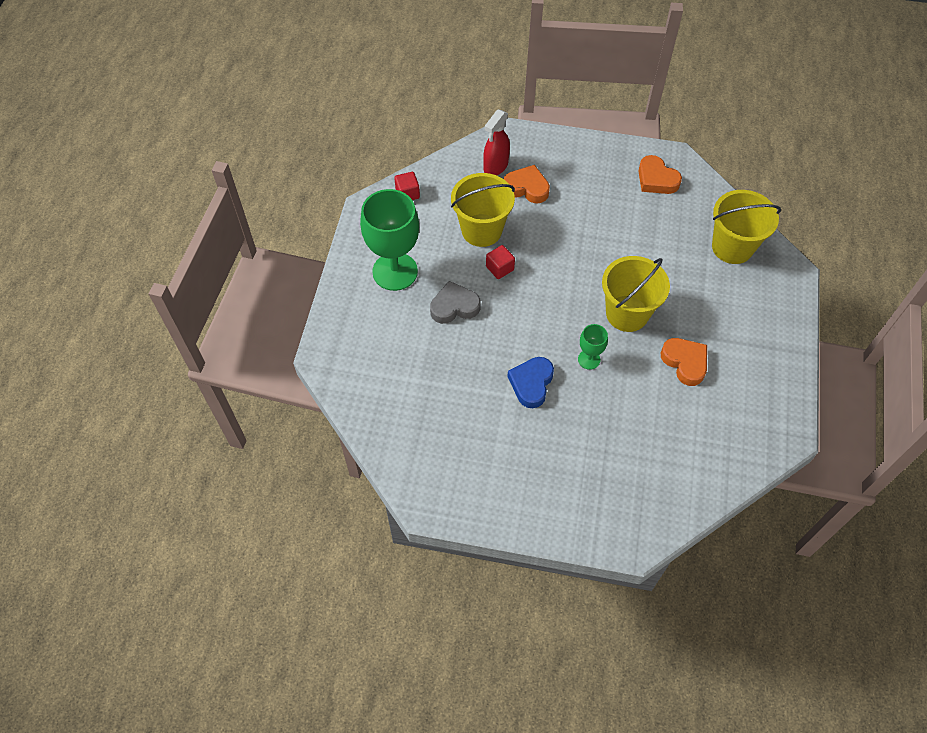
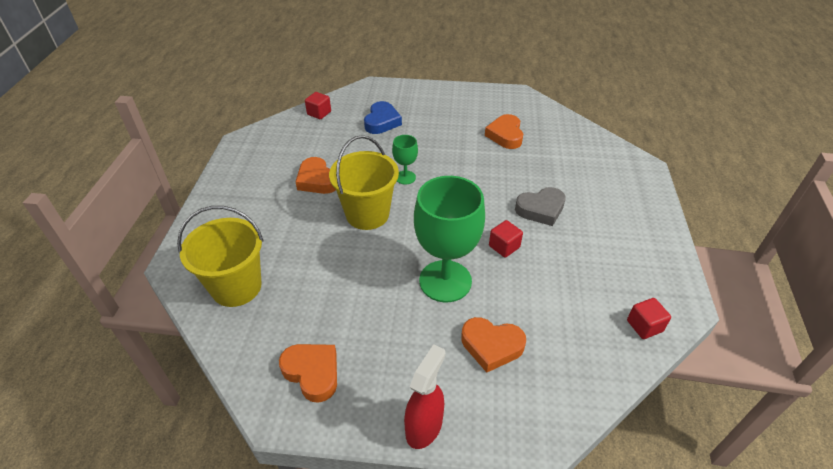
camera: 175 degrees right, 15 degrees down
(395, 271) = (614, 236): green goblet -> green goblet (445, 281)
(465, 419) = (505, 135): none -> orange heart
(481, 230) = (535, 286): yellow bucket -> none
(495, 166) = (541, 376): red spray bottle -> red spray bottle (424, 427)
(531, 384) = (455, 159): blue heart -> blue heart (382, 122)
(703, 483) = (319, 113): none -> red cube

